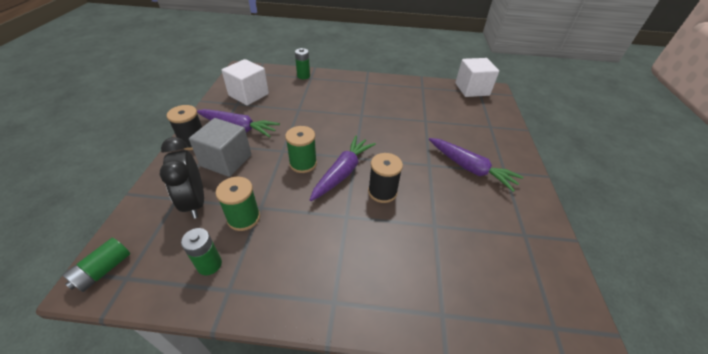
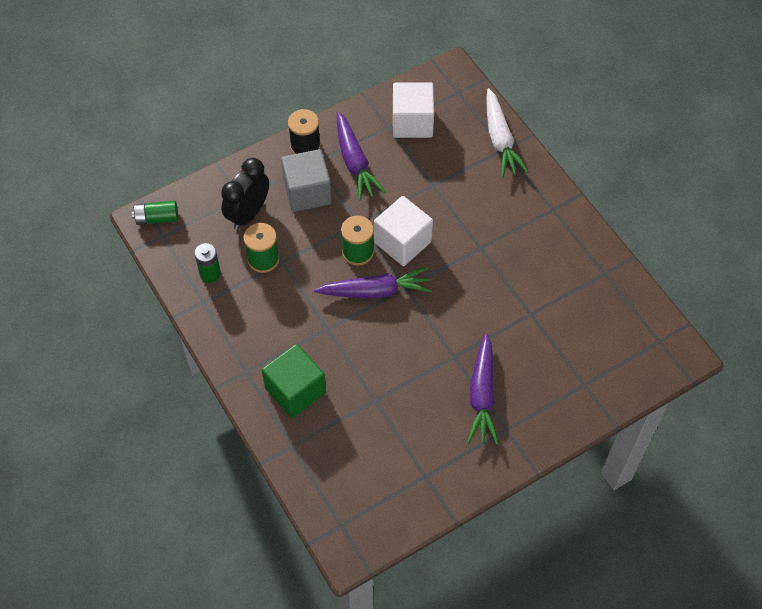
camera: 55 degrees right, 15 degrees up
(303, 76) = (500, 139): green battery -> white carrot
(382, 192) = (379, 338): black spool -> none
(385, 274) = (295, 390): none -> green cube
(472, 89) = (657, 329): white cube -> white cube (402, 242)

